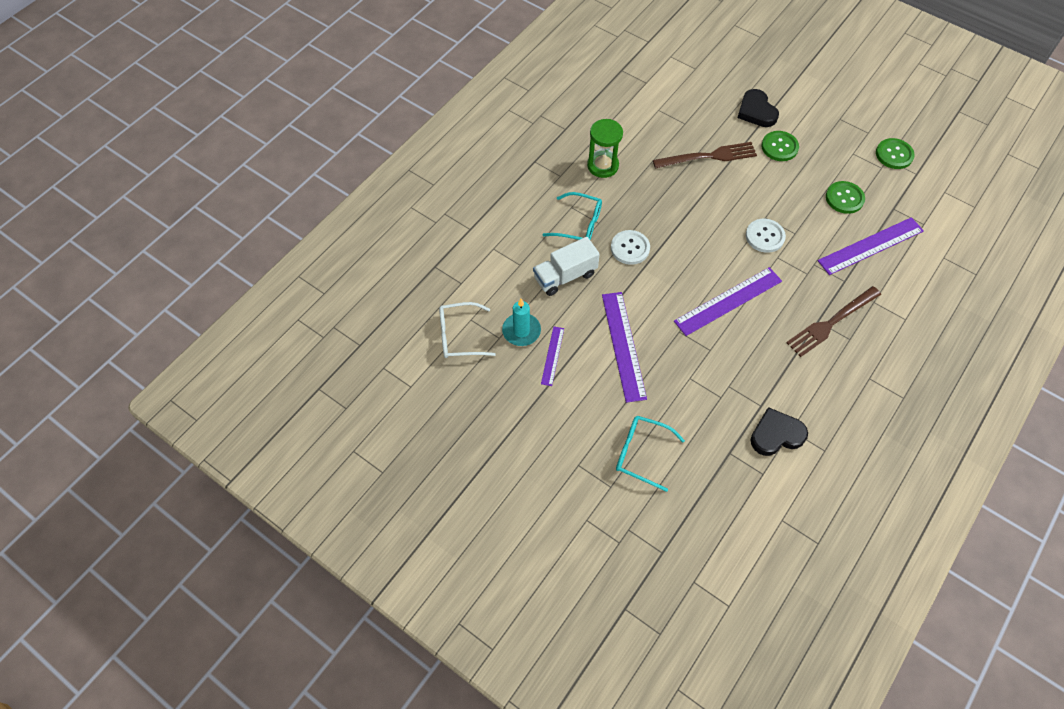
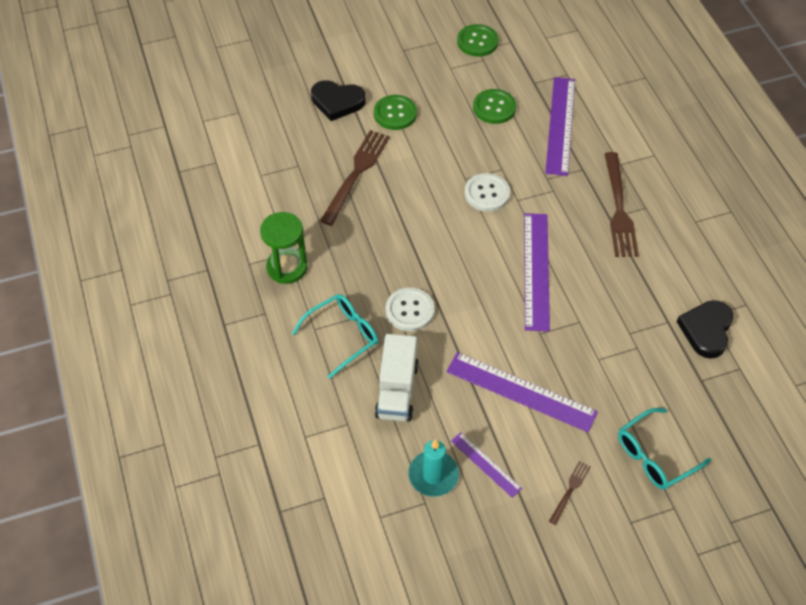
camera: 55 degrees left, 5 degrees down
(459, 336) = (393, 542): white glasses -> none
(573, 415) = (570, 490): none -> brown fork

